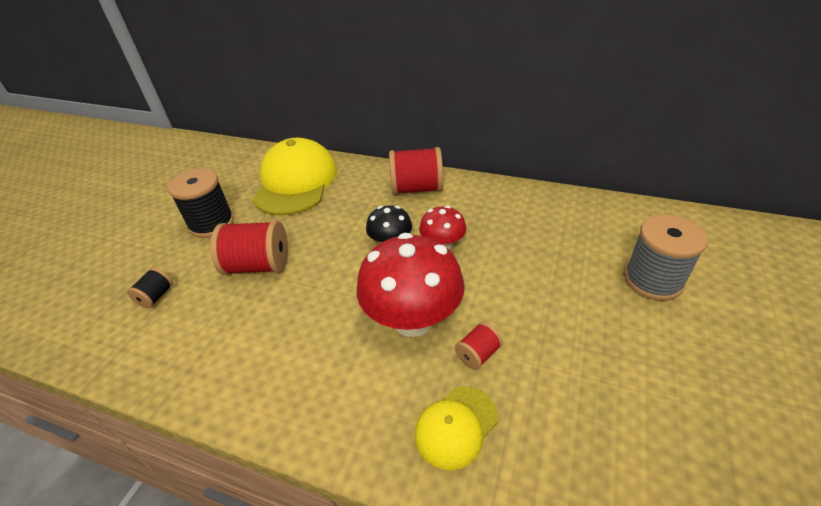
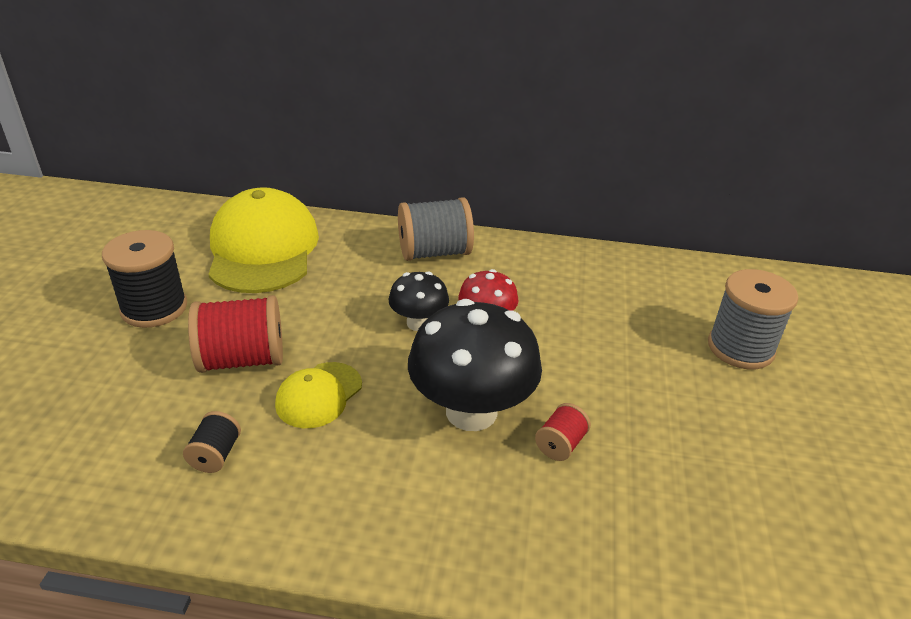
camera: 15 degrees left, 5 degrees down
(156, 296) = (102, 408): black spool -> black spool (216, 455)
(413, 320) = (471, 411): red mushroom -> black mushroom
(417, 188) = (434, 252): red spool -> grey spool
(456, 426) = (554, 525): yellow cap -> yellow cap (319, 395)

